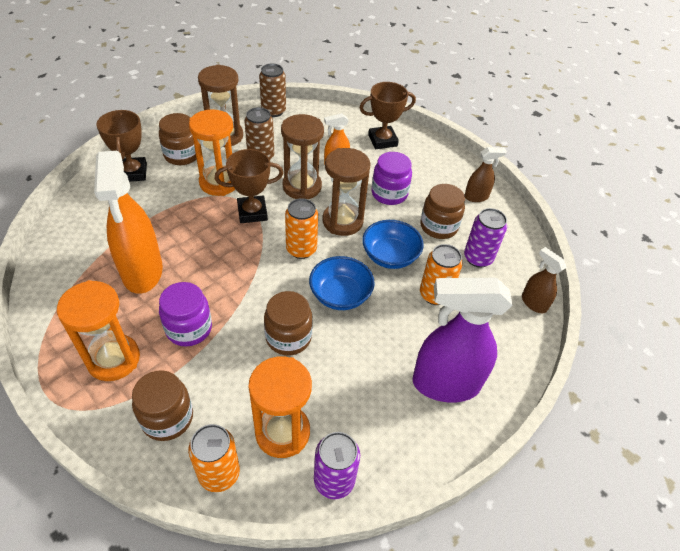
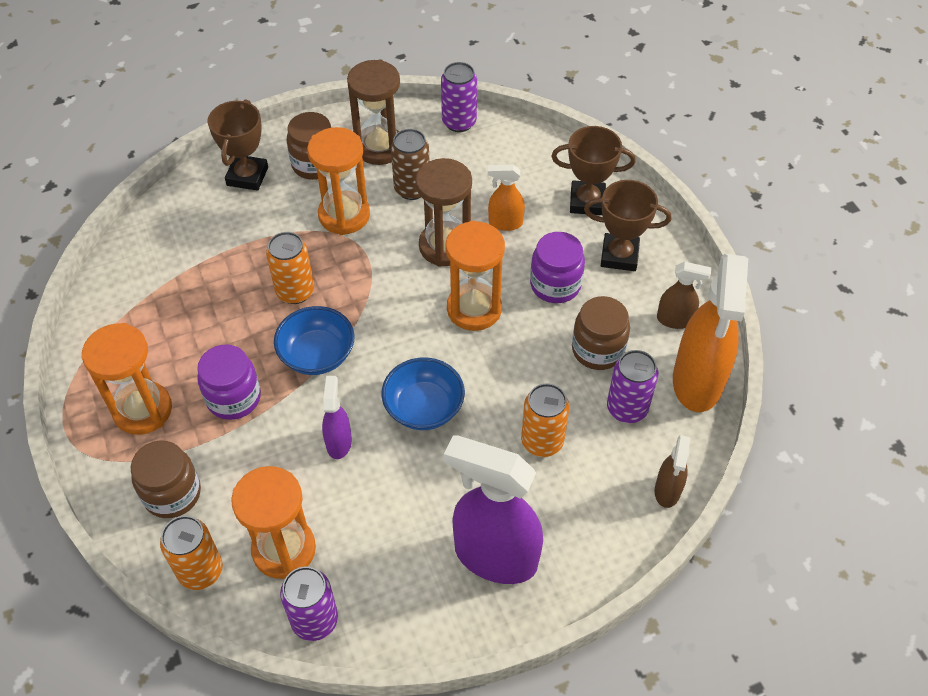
camera: 25 degrees right, 5 degrees up
(142, 272) = (210, 313): orange spray bottle -> orange spray bottle (697, 382)
(252, 212) = (367, 267): brown trophy -> brown trophy (619, 256)
(273, 111) = (459, 122): brown can -> purple can
(288, 337) = (339, 442): brown jar -> purple spray bottle
(301, 249) = (404, 334): orange can -> orange can (295, 291)
(342, 221) = (474, 309): brown hourglass -> orange hourglass
(390, 256) = (511, 374): blue bowl -> blue bowl (317, 355)
(533, 303) = (667, 491): brown spray bottle -> brown spray bottle turned 150 degrees counterclockwise

